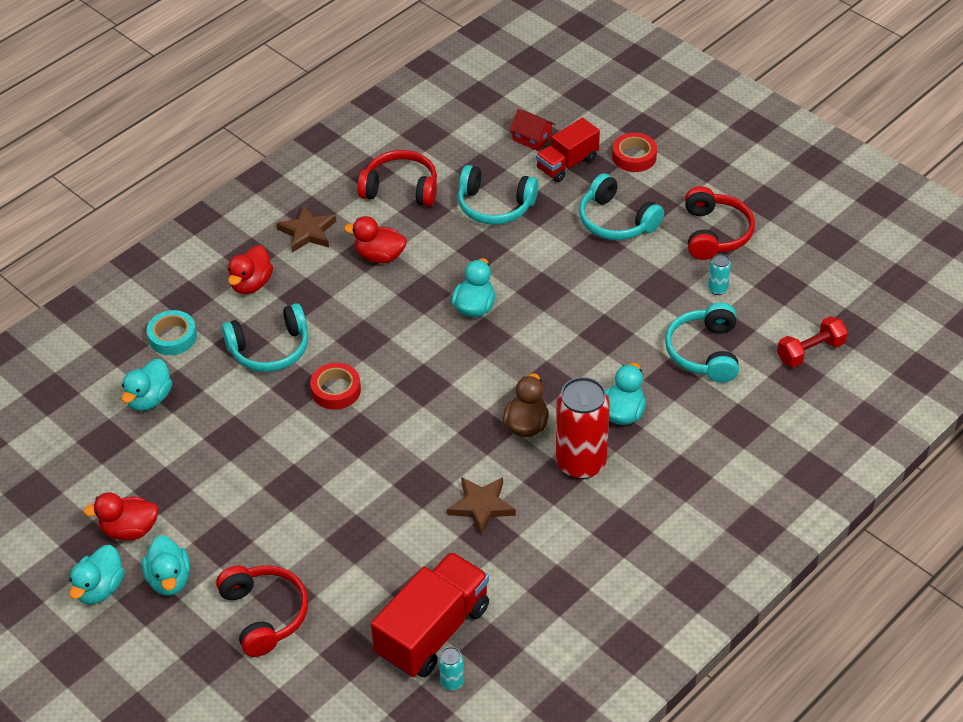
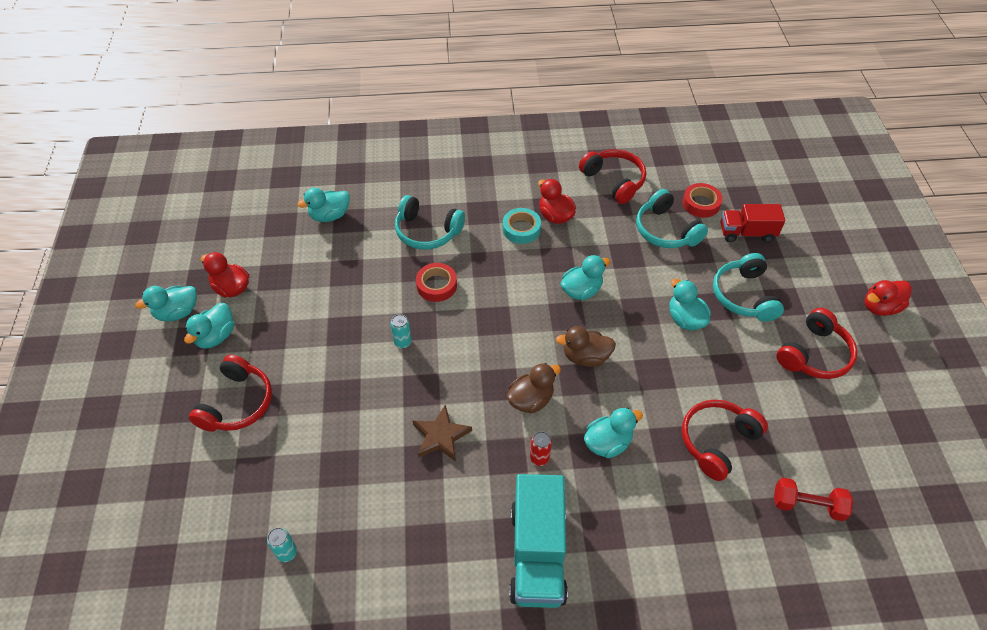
camera: 40 degrees right, 5 degrees up
(172, 337) = (382, 187): turquoise tape -> turquoise tape (521, 229)
(251, 284) = (460, 184): red duck -> red duck (880, 307)
(308, 232) = (527, 173): brown star -> none
(433, 631) = (316, 503): red truck -> none
(532, 138) = (738, 200): red house -> none
(536, 359) = (585, 357): none -> brown duck
(581, 463) = (539, 458): red can -> red can, size x0.43
(587, 273) = (685, 319): none -> turquoise duck
(634, 157) = (803, 258): red tape -> red tape (701, 203)
(651, 530) = (537, 554): none -> turquoise truck
(704, 352) = (717, 441): turquoise headphones -> red headphones
(717, 289) = (775, 399): turquoise can -> turquoise can (402, 342)

